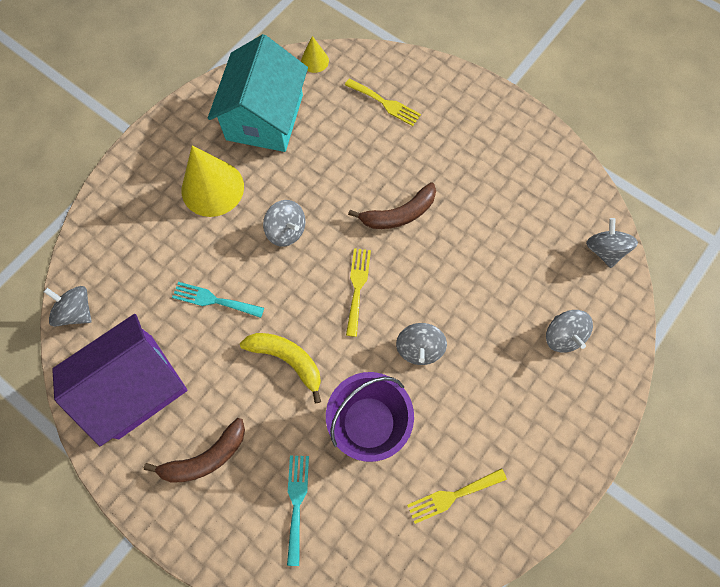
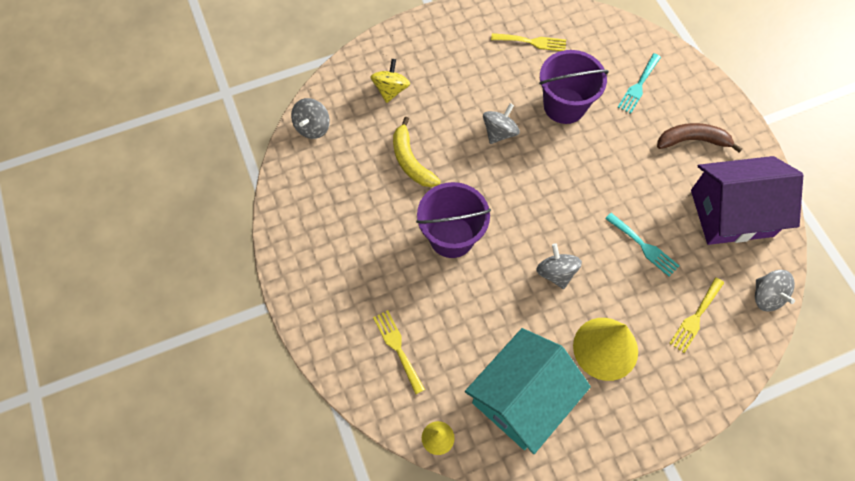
camera: 150 degrees left, 5 degrees down
(287, 359) = (603, 173): yellow banana -> yellow banana (411, 161)
(357, 287) = (521, 197): yellow fork -> yellow fork (695, 317)
(399, 214) = (451, 237): brown banana -> purple bucket
(562, 336) = (391, 90): grey spinning top -> yellow spinning top

